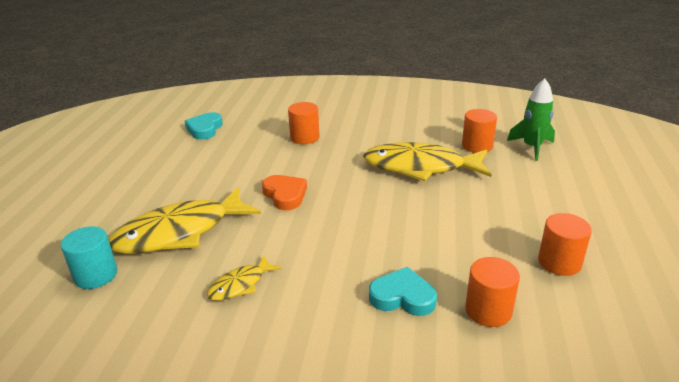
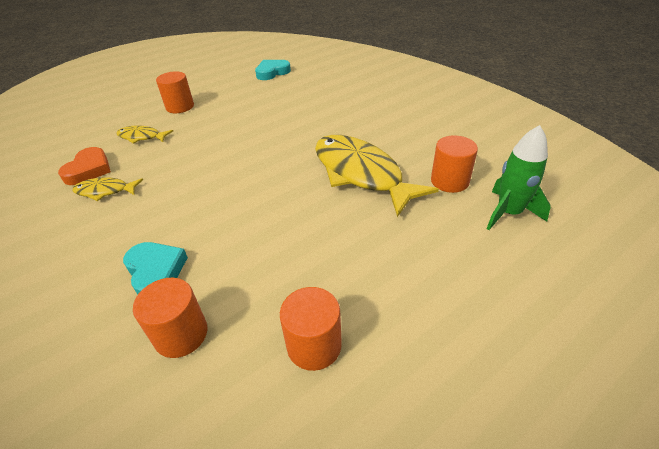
camera: 45 degrees right, 10 degrees up
(96, 275) = (71, 140): turquoise cylinder -> none
(180, 232) = (141, 137): yellow fish -> yellow fish, size x0.47
(285, 195) = (232, 144): orange heart -> orange heart (89, 170)
(305, 137) = (320, 106): orange cylinder -> orange cylinder (180, 107)

